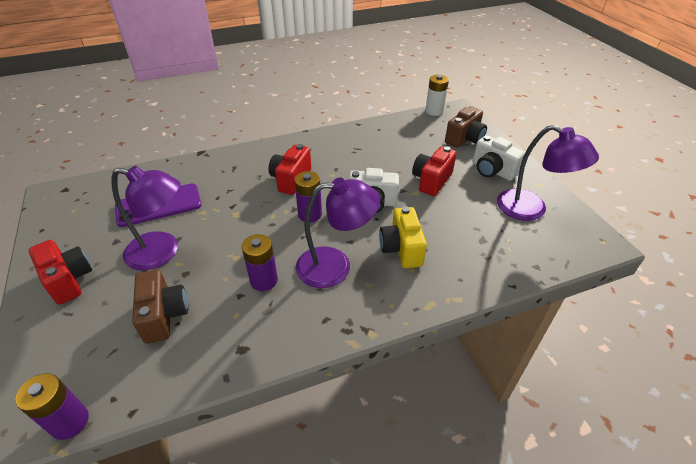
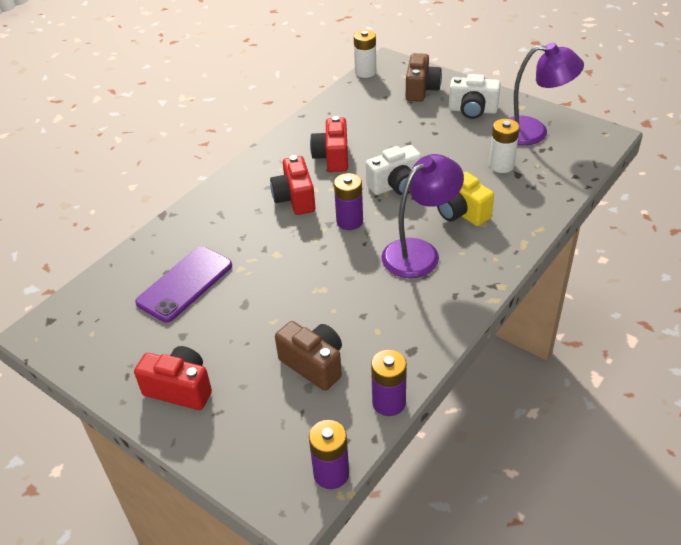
camera: 30 degrees left, 0 degrees up
(162, 252) = (245, 320): purple lamp -> none
(264, 280) = (370, 294): purple battery -> purple battery (389, 402)
(431, 181) = (429, 142): red camera -> red camera (332, 157)
(475, 226) = (501, 165): none -> white battery

